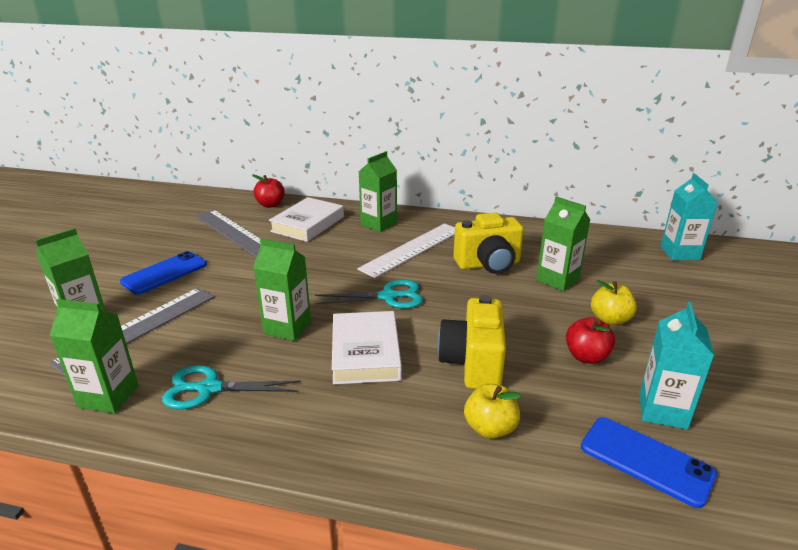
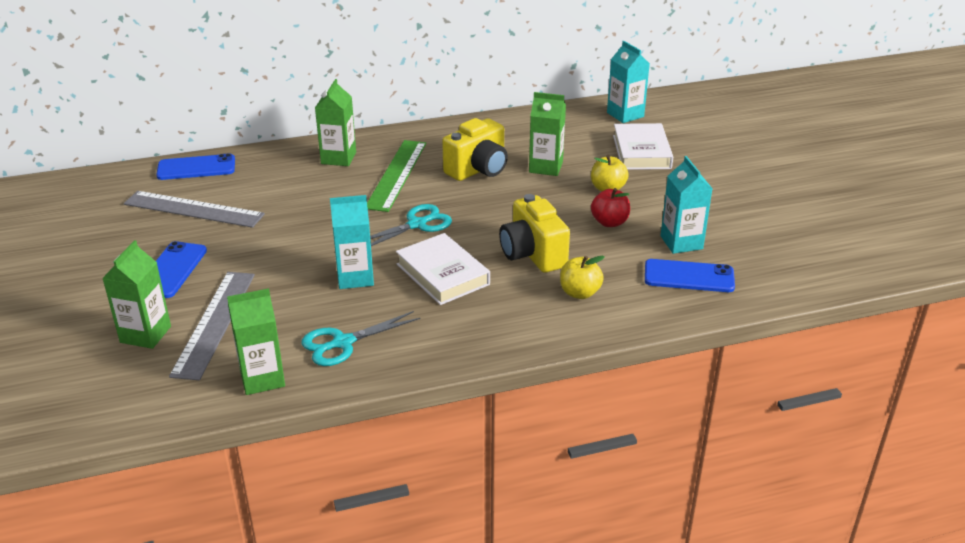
camera: 30 degrees left, 5 degrees up
(270, 205) = (196, 168): red apple -> blue phone
(287, 327) = (355, 277): green carton -> turquoise carton
(308, 224) = (264, 178): white book -> white book (641, 152)
(412, 249) = (396, 174): white ruler -> green ruler

